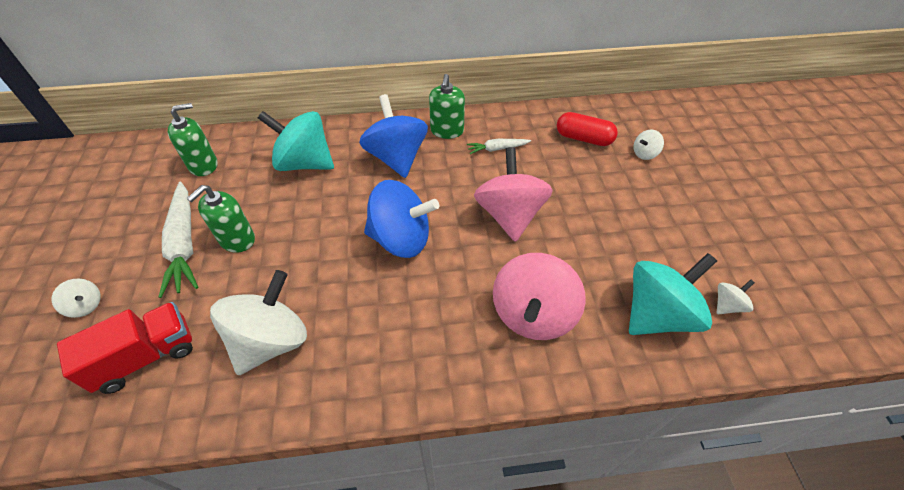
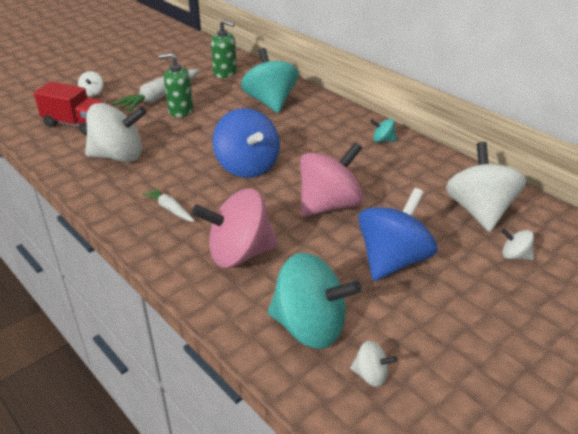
camera: 55 degrees right, 15 degrees down
(396, 158) = (323, 132): blue spinning top -> blue spinning top (393, 260)
(447, 131) = (383, 140): green soap dispenser -> turquoise spinning top
(497, 149) = (396, 171): white carrot -> white carrot (170, 209)
(583, 138) = (479, 211): red capsule -> white spinning top

